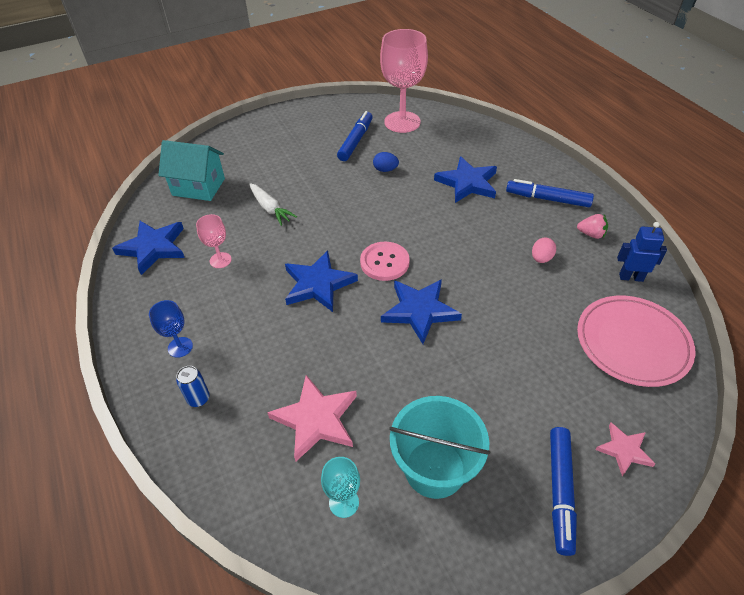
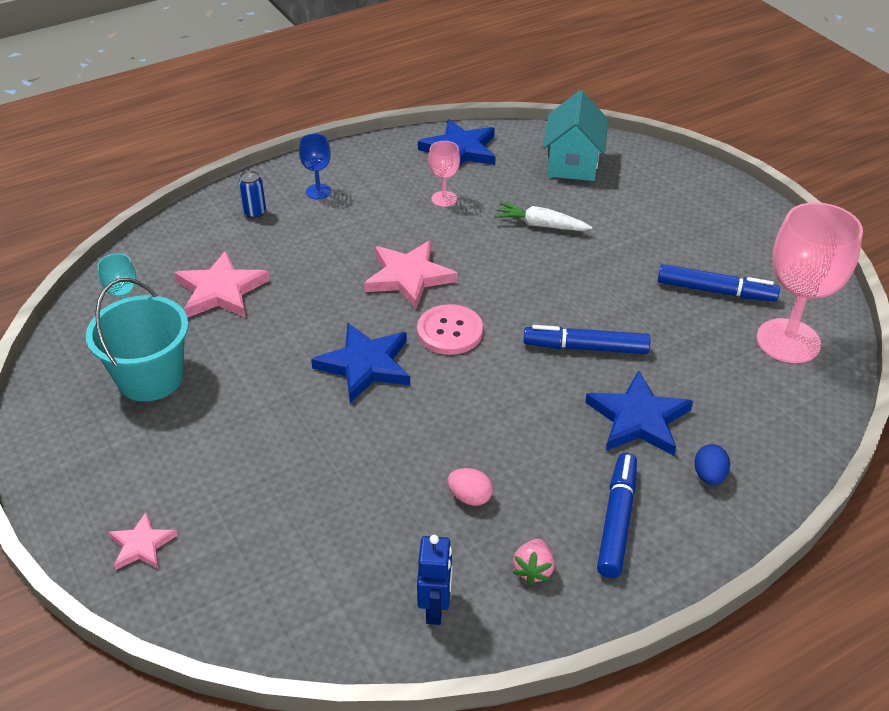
camera: 85 degrees right, 5 degrees down
(270, 209) = (541, 225): white carrot -> white carrot turned 60 degrees clockwise
(318, 284) = (409, 277): blue star -> pink star
(385, 170) = (650, 325): blue egg -> blue egg (709, 476)
(560, 491) = (104, 477): blue marker -> blue marker (585, 347)
(632, 343) = (303, 585): pink plate -> none

